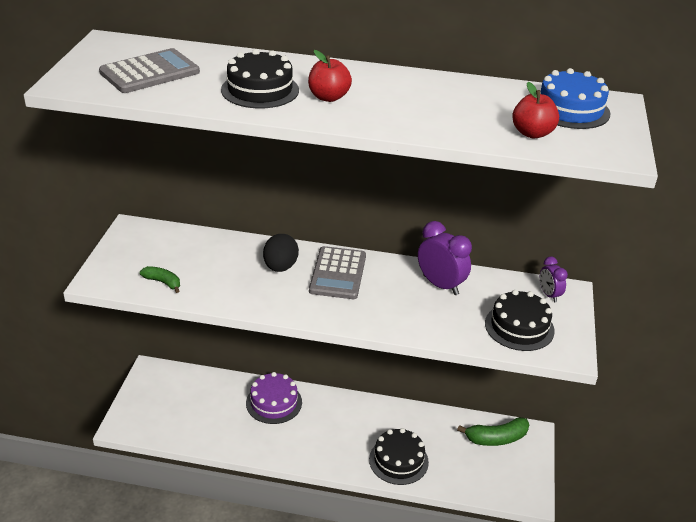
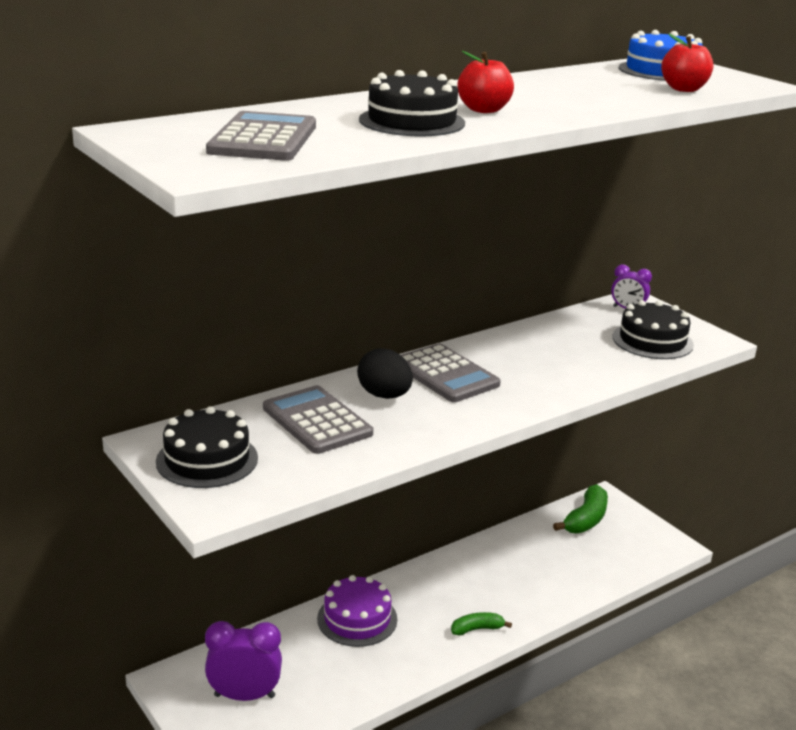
camera: 45 degrees left, 10 degrees down
(163, 282) = (293, 469): green banana -> green banana (477, 629)
(220, 262) = (317, 421): none -> grey calculator
(398, 460) = (542, 590): black cake -> black cake (207, 459)
(440, 285) = (543, 341): purple clock -> purple clock (244, 696)

